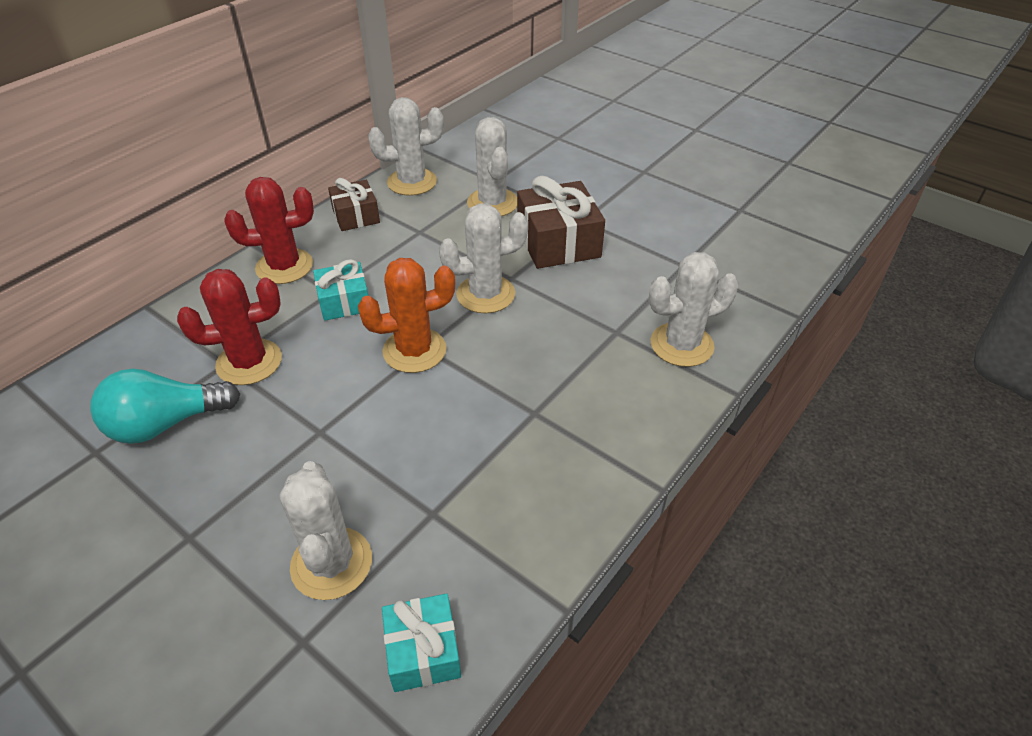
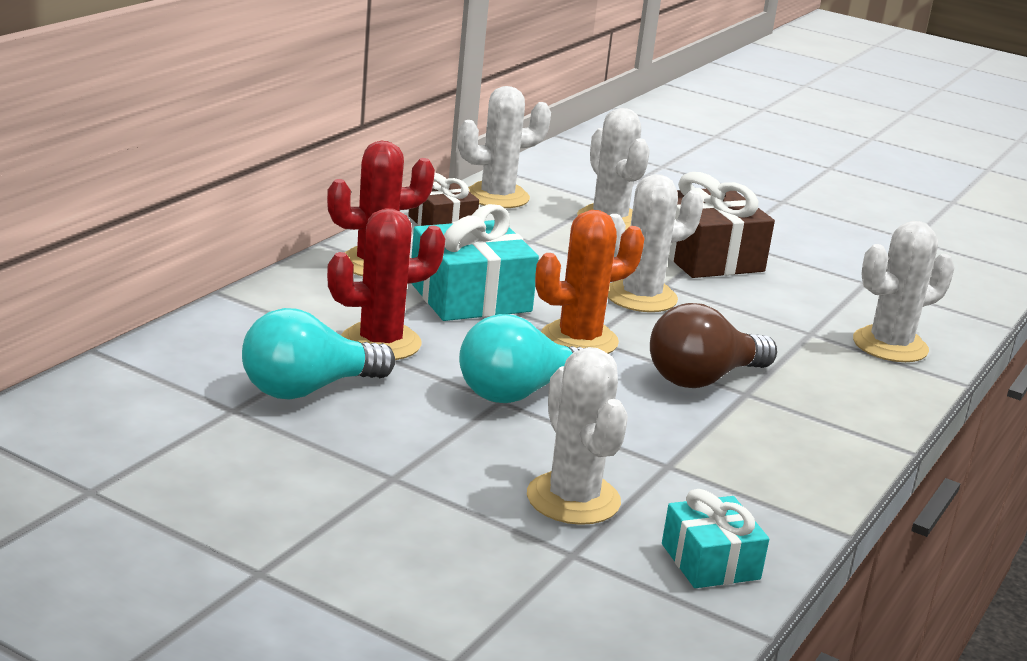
camera: 10 degrees left, 20 degrees down
(338, 421) = (519, 393): none -> turquoise light bulb
(344, 302) = (470, 297): turquoise gift -> turquoise gift, size x1.64
(503, 396) = (703, 379): none -> brown light bulb

